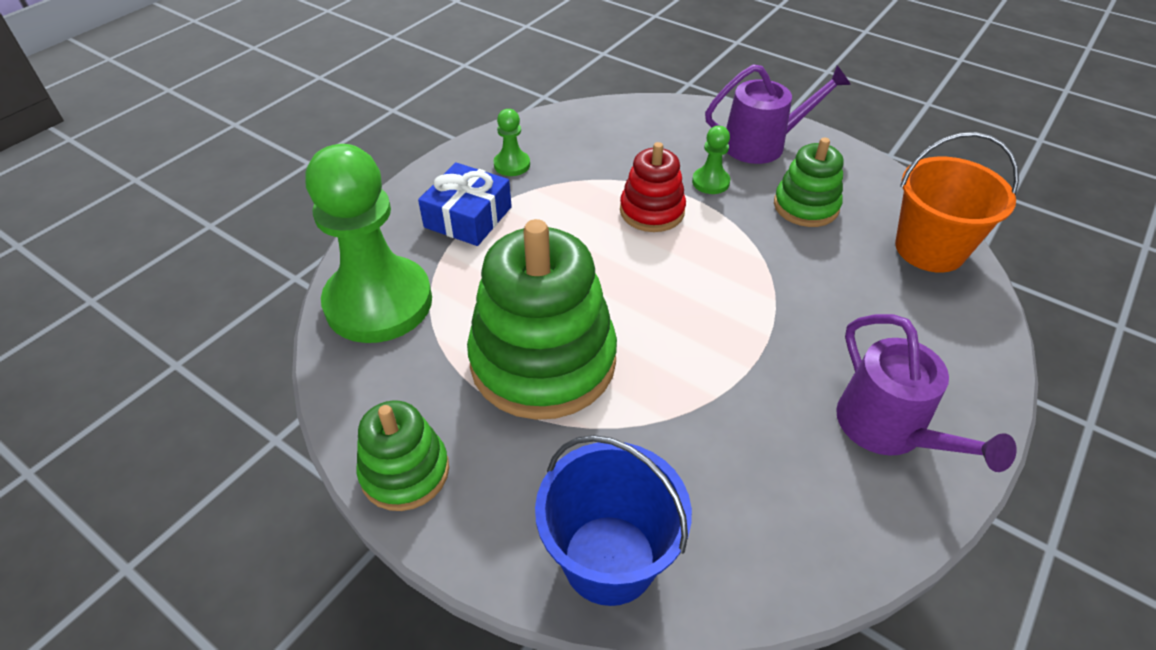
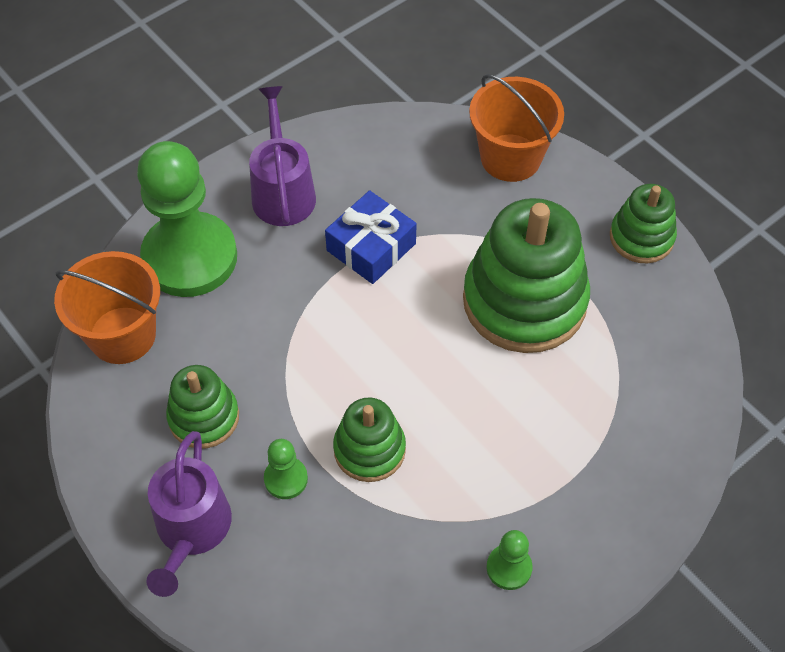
camera: 165 degrees left, 10 degrees up
(379, 302) = (667, 394): green pawn -> green pawn (190, 257)
(468, 217) = (571, 488): blue gift -> blue gift (371, 247)
(609, 559) = (510, 158): blue bucket -> orange bucket
(652, 211) = (369, 449): red stacking toy -> green stacking toy
(762, 144) = (191, 530): purple watering can -> purple watering can turned 90 degrees counterclockwise

